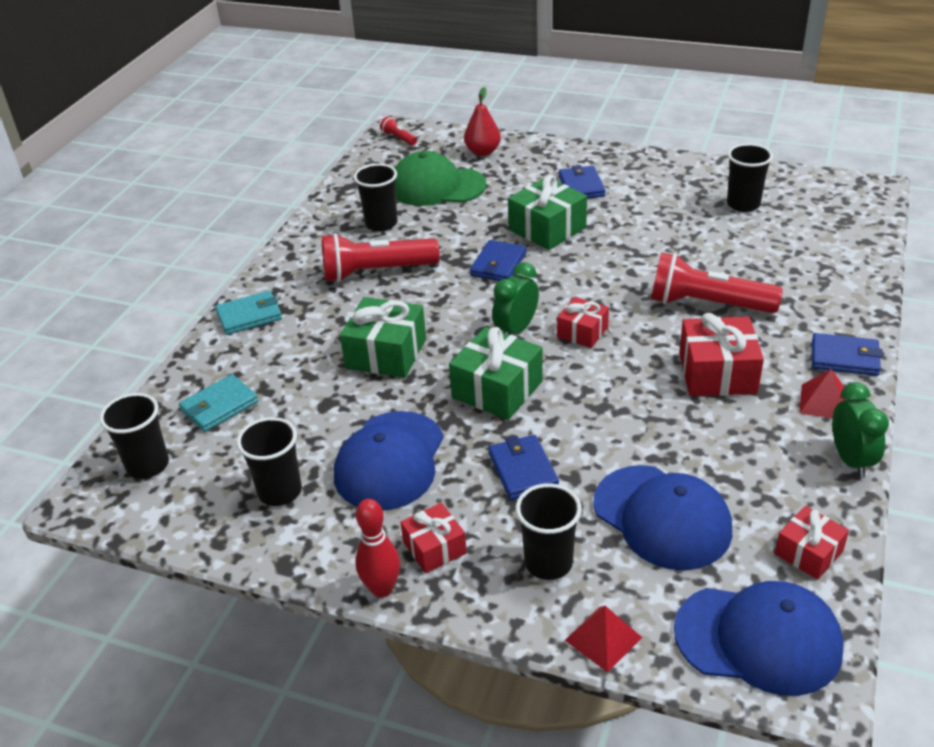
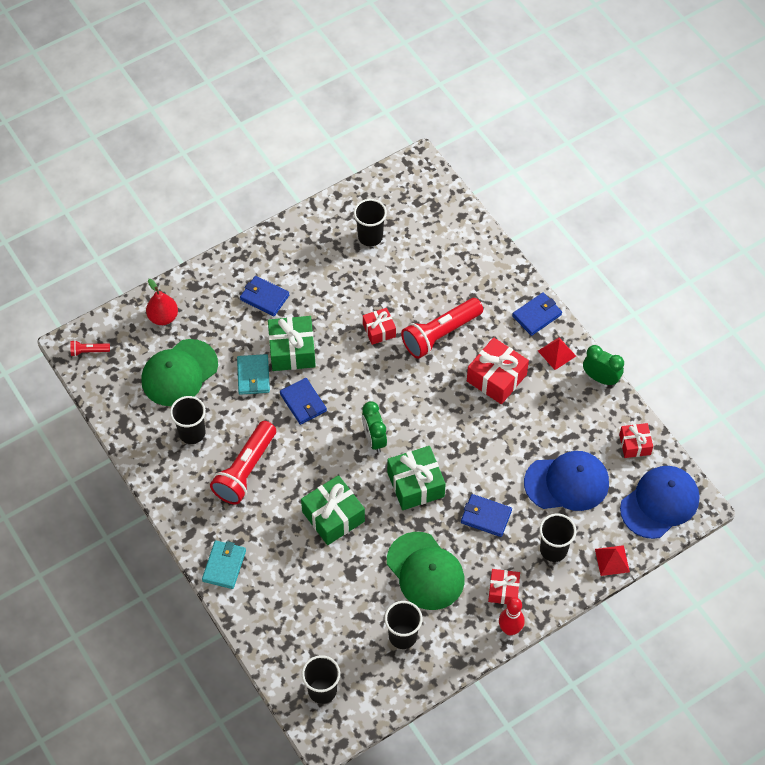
camera: 55 degrees left, 20 degrees up
(219, 406) = (302, 628): turquoise wallet -> turquoise wallet (253, 376)
(390, 461) = (425, 571): blue cap -> green cap
(582, 332) = (407, 410): red gift -> red gift (379, 330)

